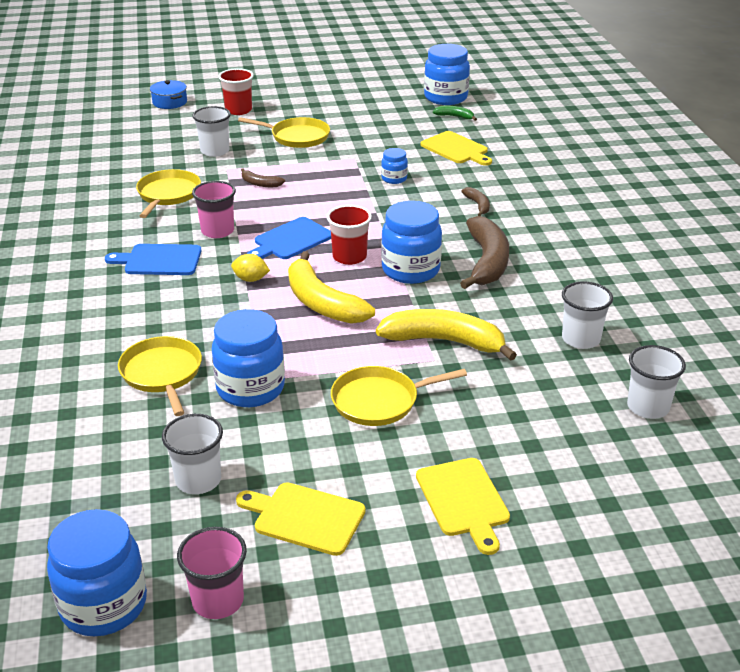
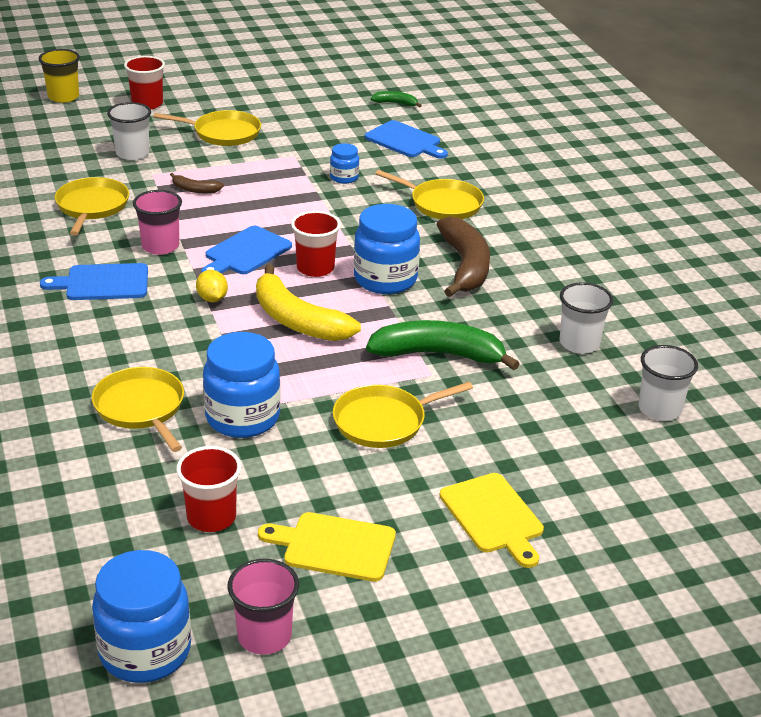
camera: 10 degrees left, 0 degrees up
(170, 102) = (63, 97): blue pot -> yellow cup
(198, 480) = (211, 517): white cup -> red cup
(251, 279) = (212, 299): yellow lemon -> yellow lemon turned 60 degrees clockwise
(445, 98) = (380, 81): blue jar -> none
(445, 341) = (439, 354): yellow banana -> green banana
(456, 149) = (405, 141): yellow cutting board -> blue cutting board
(478, 205) = (442, 204): brown banana -> yellow pan

